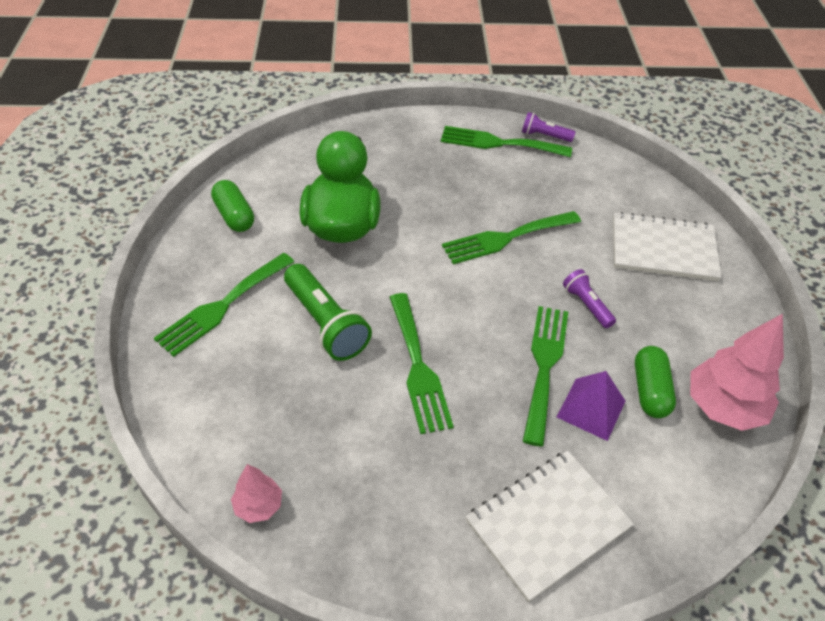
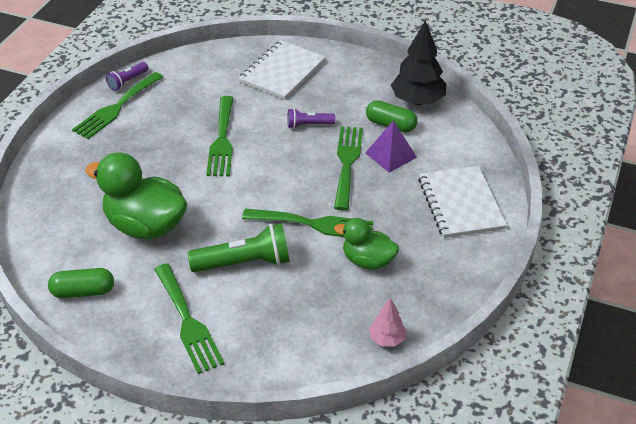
camera: 65 degrees left, 5 degrees down
(382, 443) = (367, 261): none -> green duck
(544, 366) = (347, 163): green fork -> green fork turned 60 degrees clockwise
(723, 407) = (417, 101): pink tree -> black tree

